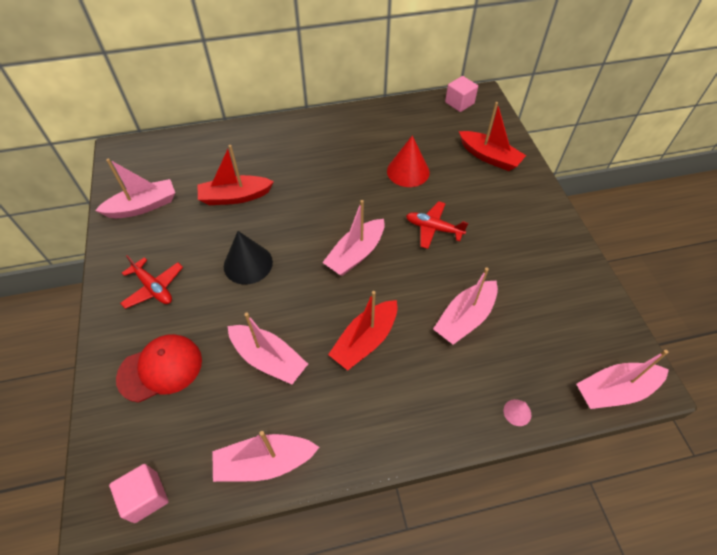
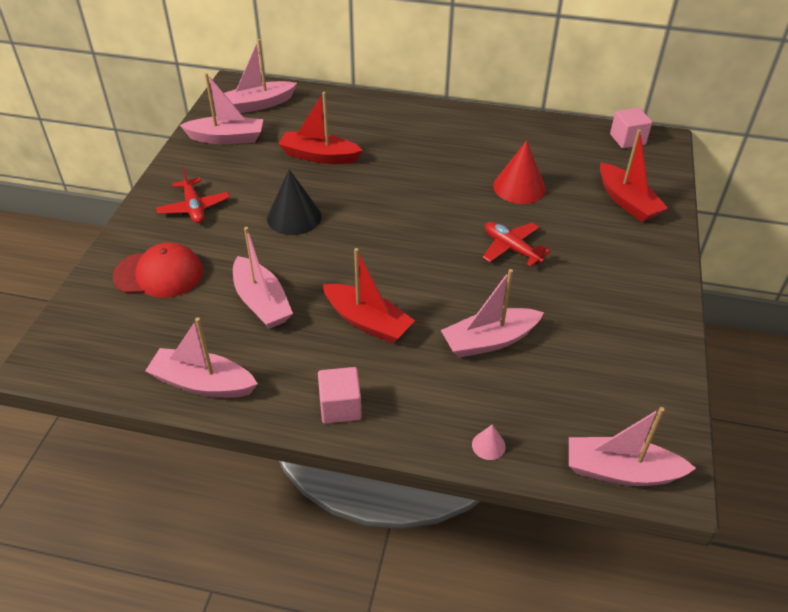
camera: 25 degrees right, 10 degrees down
(146, 497) = (84, 367): pink cube -> pink cube (340, 407)
(356, 254) = (409, 244): pink boat -> pink boat (258, 104)
(365, 340) = (367, 322): red boat -> red boat turned 120 degrees counterclockwise

